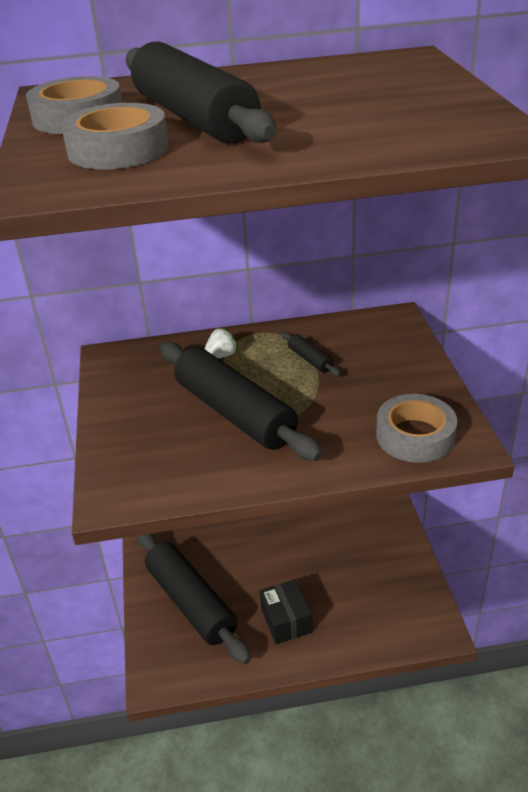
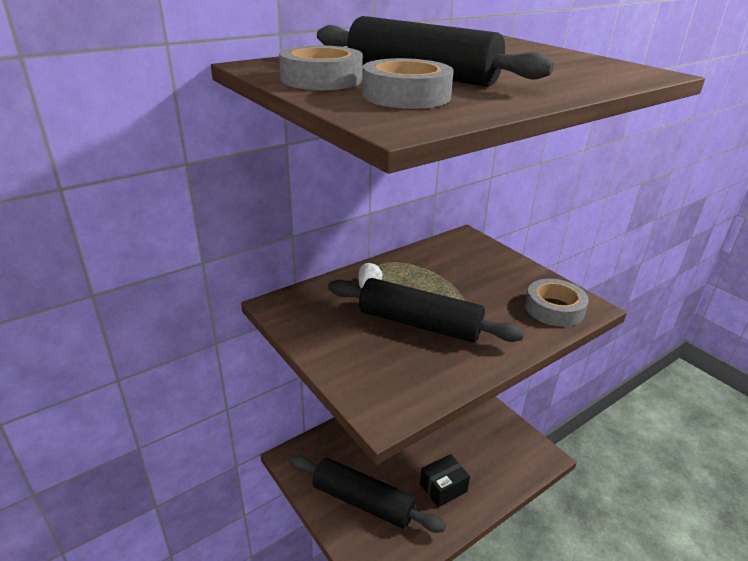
camera: 30 degrees left, 5 degrees down
(286, 620) = (443, 487): black box -> black box turned 75 degrees counterclockwise
(310, 360) = (436, 274): black rolling pin -> none

